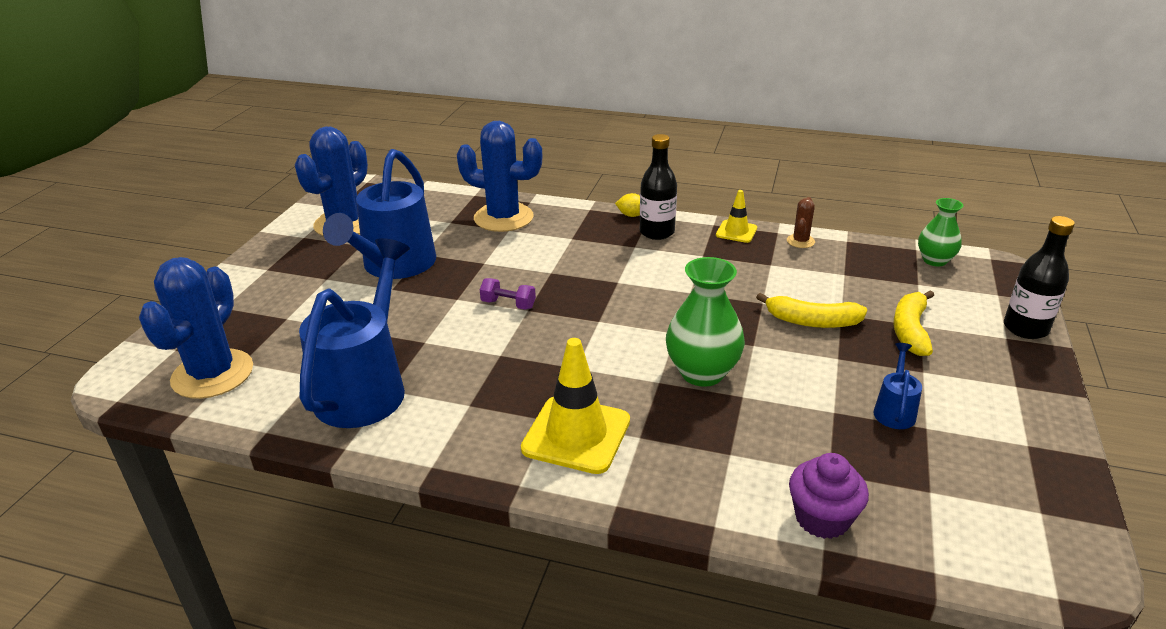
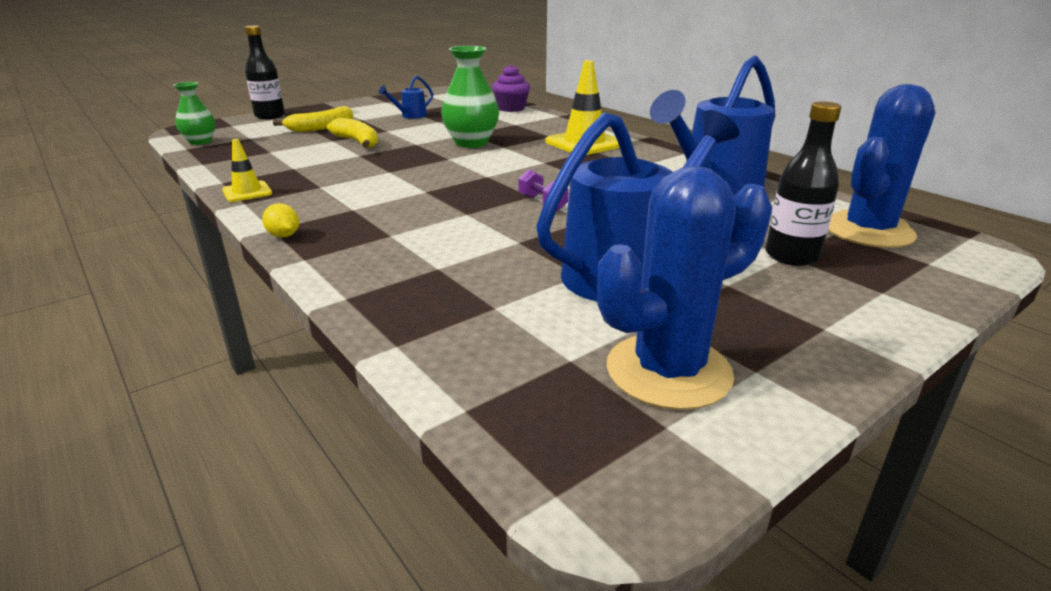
camera: 145 degrees left, 5 degrees down
(503, 218) = (418, 286): blue cactus -> none
(657, 232) = (305, 213): black bottle -> black bottle (791, 256)
(800, 241) = (229, 172): brown cactus -> none

